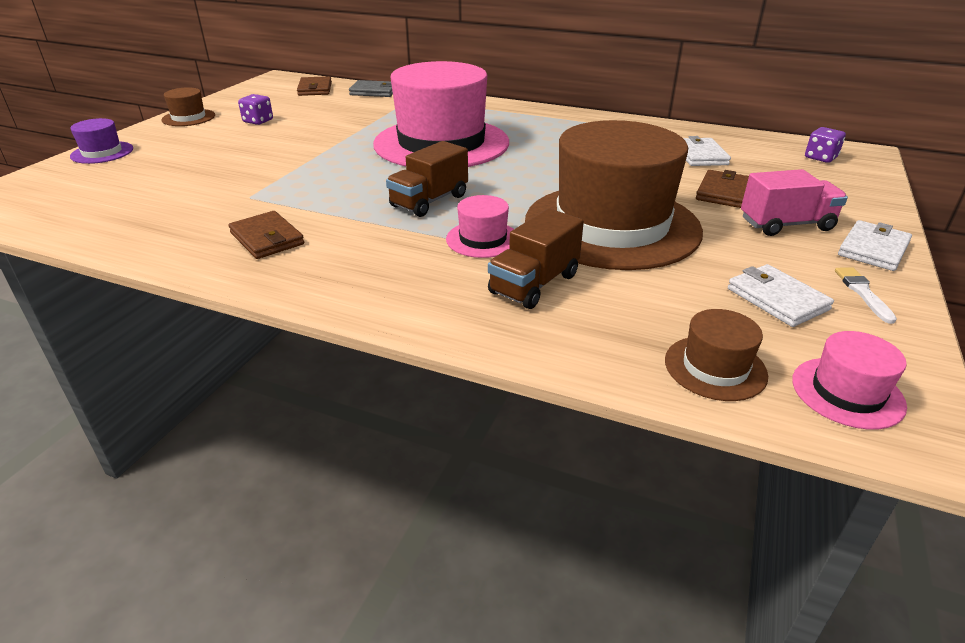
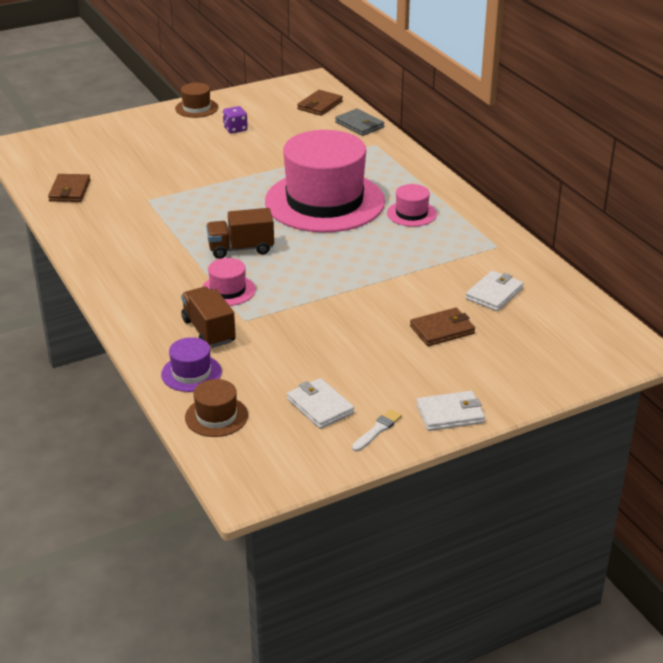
camera: 40 degrees right, 0 degrees up
(102, 152) = (112, 125): purple hat -> purple hat (191, 373)
(267, 239) = (120, 236): brown wallet -> brown wallet (69, 191)
(534, 284) = (208, 331): brown truck -> brown truck turned 75 degrees clockwise
(611, 225) = (318, 317): brown hat -> none
(777, 299) = (320, 406): white wallet -> white wallet turned 45 degrees counterclockwise
(786, 224) = (431, 371): pink truck -> none
(820, 158) = (589, 339): purple dice -> none
(847, 392) = (254, 460): pink hat -> pink hat (411, 214)

